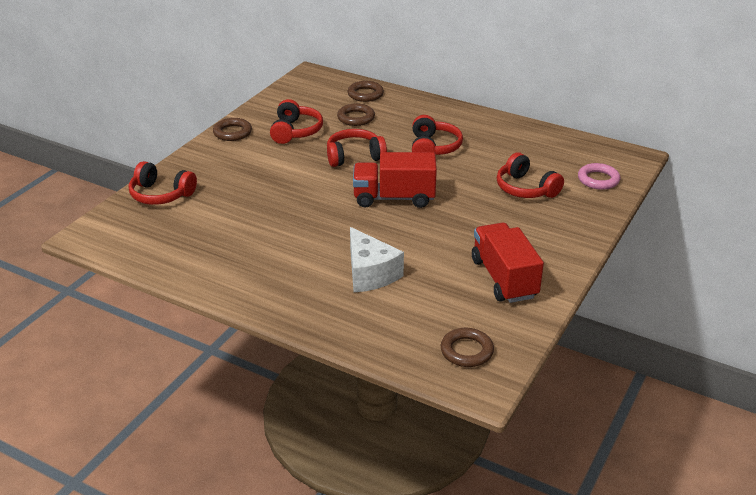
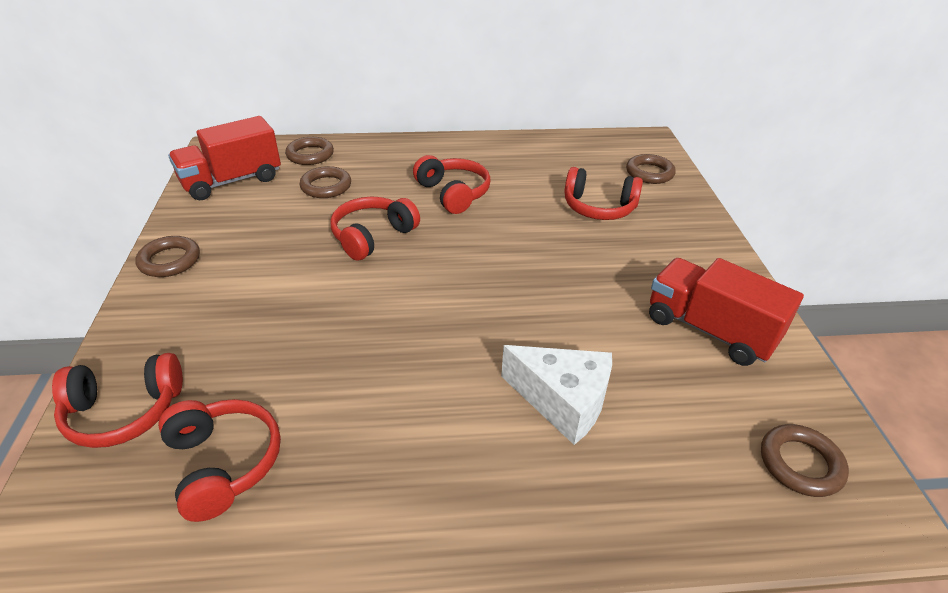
camera: 35 degrees left, 5 degrees up
(295, 131) = (262, 229): red headphones -> red headphones (223, 464)
(394, 198) = (476, 274): red truck -> red truck (232, 181)
(598, 180) = (649, 173): pink ring -> brown ring

